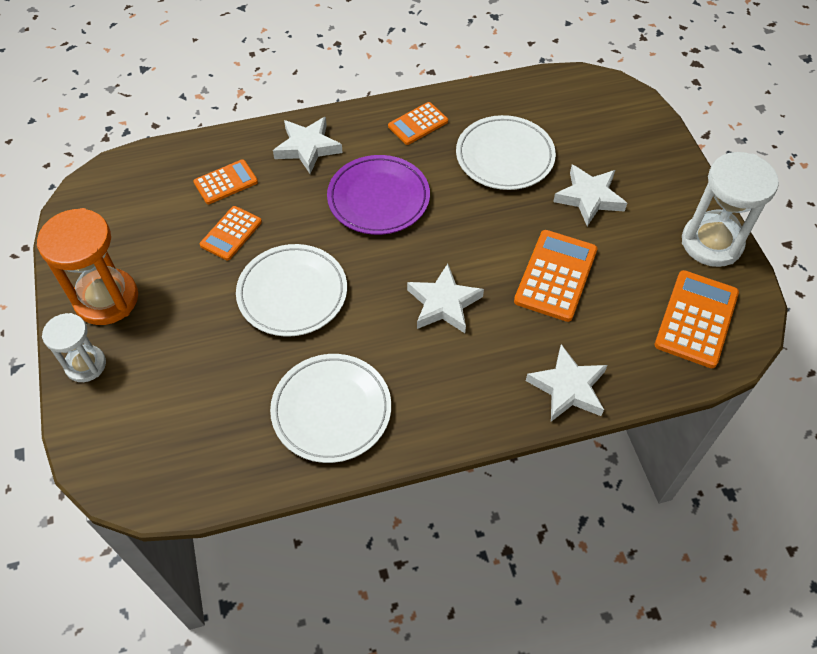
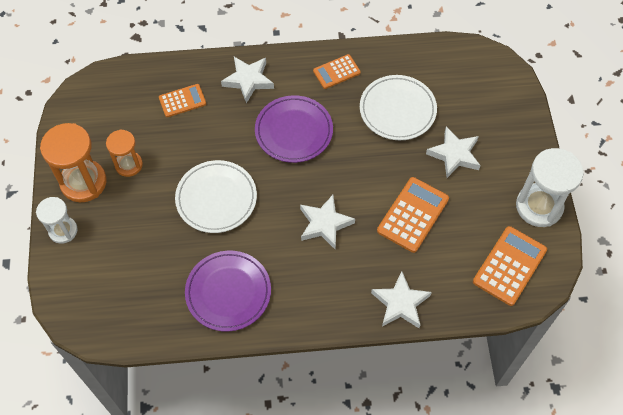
camera: 10 degrees right, 5 degrees up
(166, 268) = (128, 165): none -> orange hourglass
(231, 233) = (180, 144): orange calculator -> none
(331, 410) = (228, 292): white plate -> purple plate

